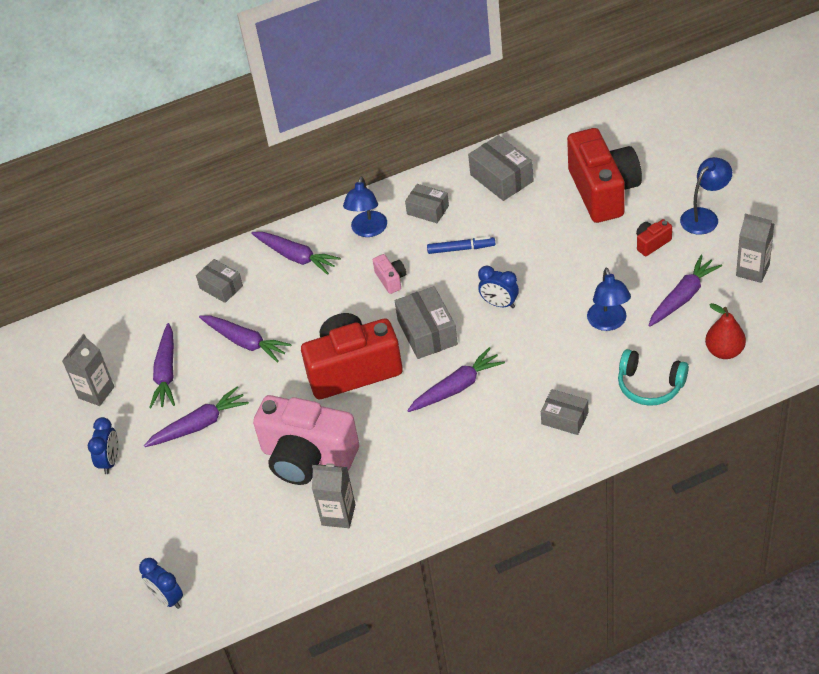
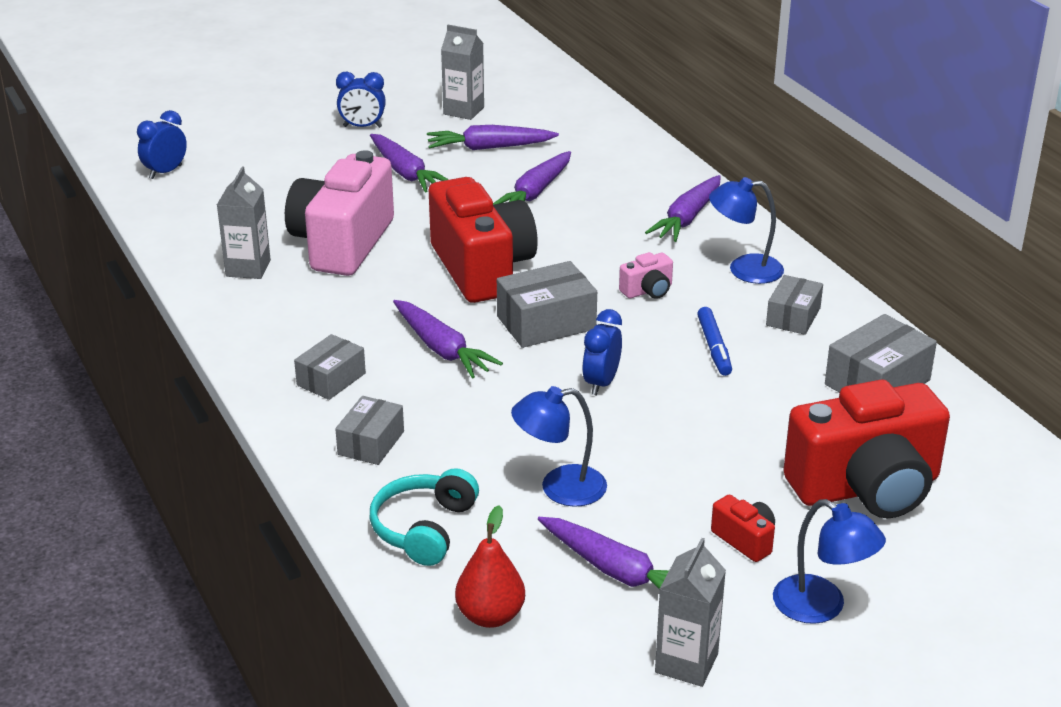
camera: 80 degrees right, 15 degrees down
(221, 287) = (629, 171): grey box -> grey box (331, 379)

